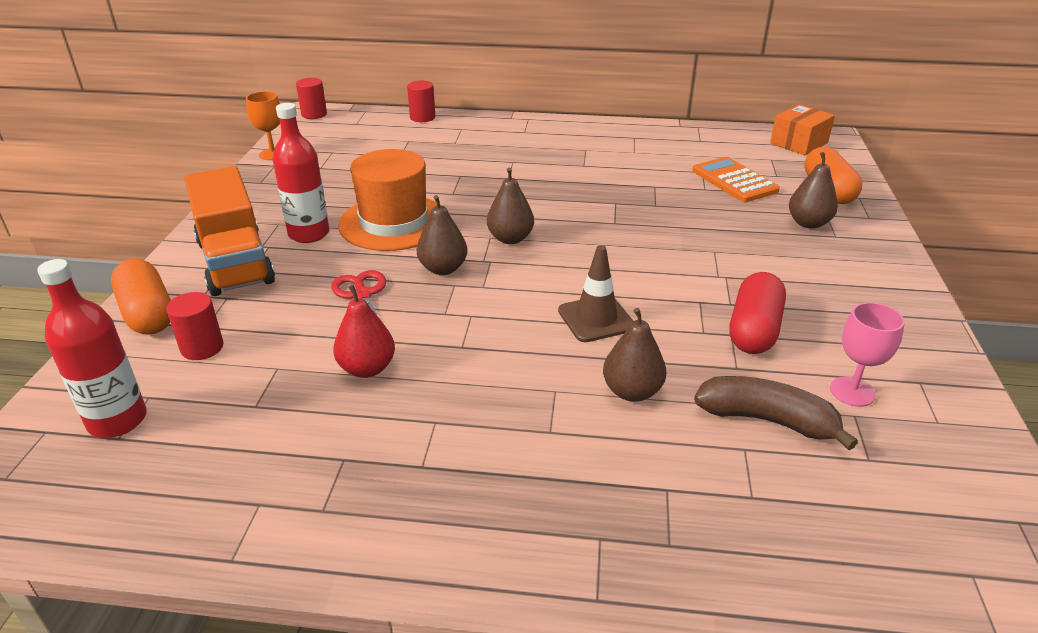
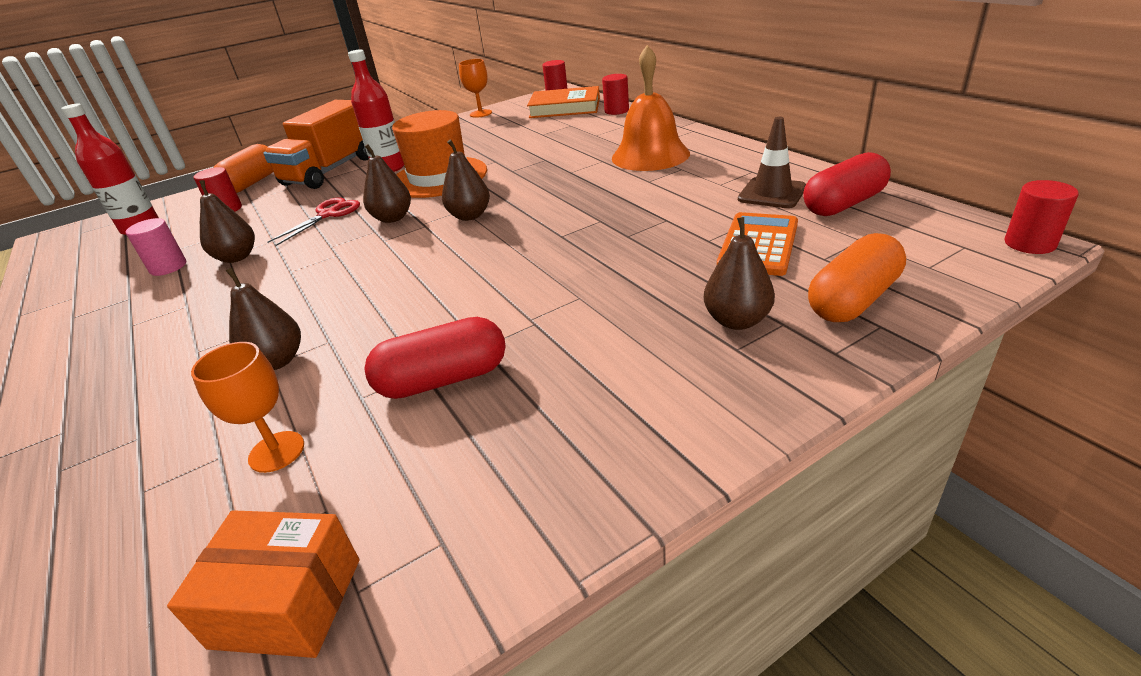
camera: 55 degrees right, 0 degrees up
(304, 418) = (168, 267): none -> pink cylinder
(362, 126) = (565, 108): none -> orange book
(367, 368) = (237, 257): red pear -> brown pear
(541, 146) = (650, 155): none -> orange bell
(596, 319) = (380, 298): brown traffic cone -> brown traffic cone (772, 193)
(724, 142) = (843, 204): none -> red capsule
(767, 420) = (276, 451): brown banana -> orange goblet
(799, 143) = (946, 236): orange box -> orange box (286, 602)
(833, 135) = (1029, 243): none -> red cylinder
(852, 392) = (373, 491): pink goblet -> none

